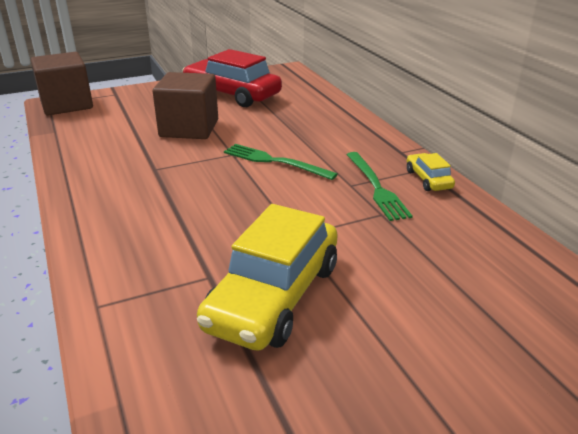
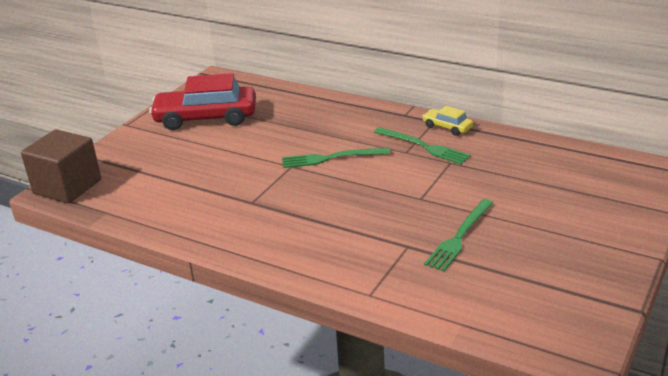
camera: 35 degrees left, 0 degrees up
(189, 128) = (222, 161): brown cube -> none
(273, 296) = (459, 237): yellow car -> green fork

